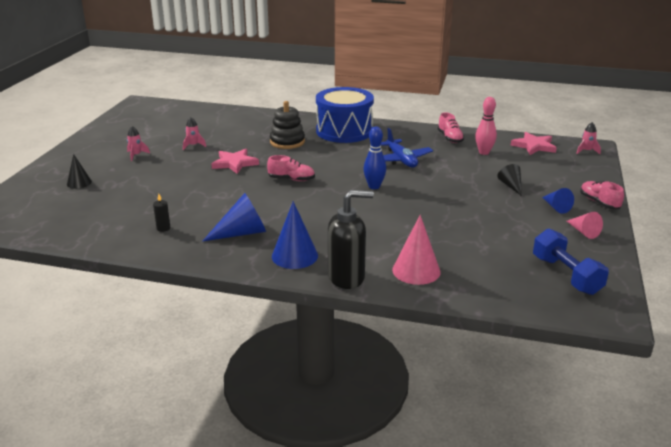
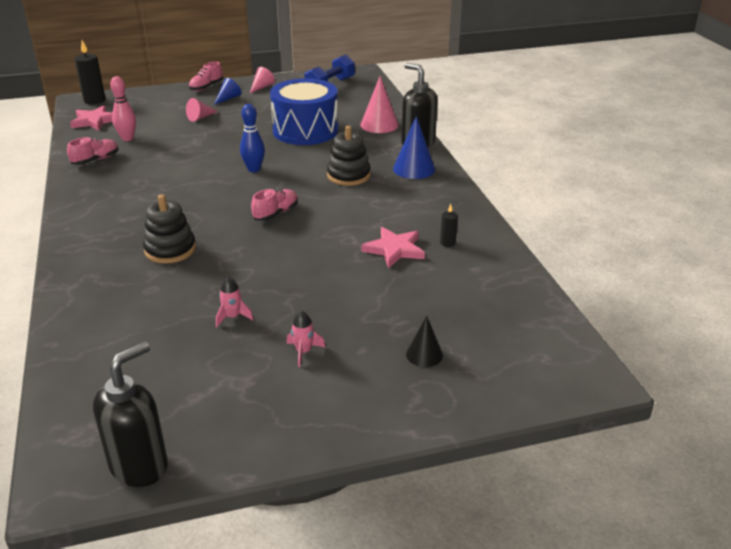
camera: 120 degrees left, 5 degrees up
(126, 114) = (139, 465): none -> black soap dispenser
(235, 163) = (264, 262): pink star -> pink star (394, 249)
(242, 233) = (408, 201): blue cone -> none
(291, 179) = (276, 213): pink shoe -> pink shoe turned 60 degrees clockwise
(318, 221) = (348, 175): none -> black stacking toy
(344, 131) = (108, 223): blue drum -> blue drum (305, 130)
(401, 160) = (177, 171): blue plane -> none
(511, 186) = (200, 117): black cone -> pink cone
(586, 151) = (94, 100): pink rocket -> black candle

